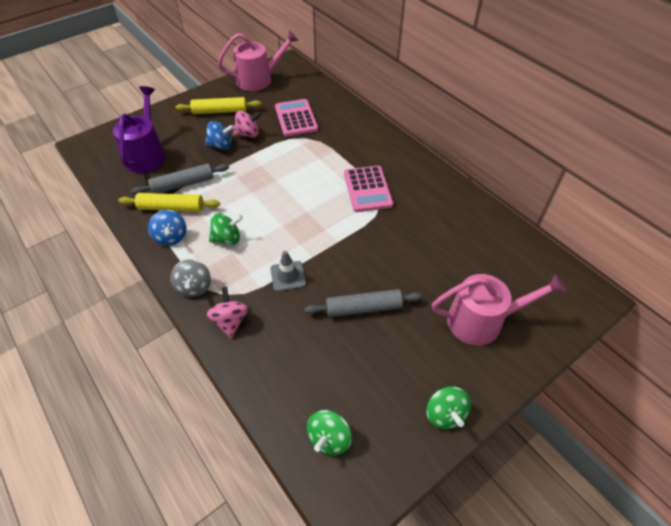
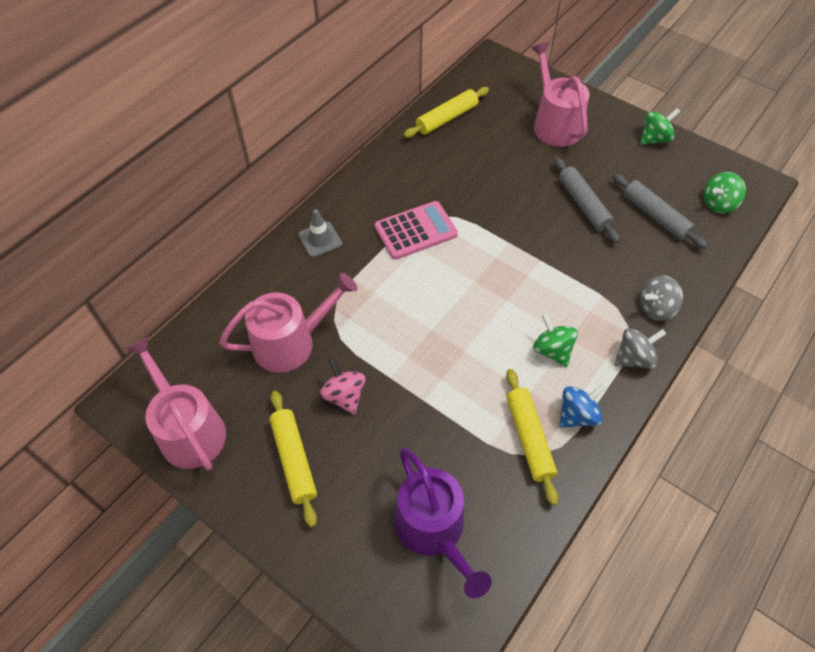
camera: 105 degrees left, 5 degrees up
(146, 154) = (433, 529): purple watering can -> purple watering can turned 105 degrees counterclockwise
(183, 184) = (480, 443): grey rolling pin -> grey rolling pin (655, 216)
(221, 145) = (381, 424): blue spinning top -> none
(230, 321) = (655, 308): pink spinning top -> grey spinning top
(288, 276) = (576, 274): grey traffic cone -> grey traffic cone (320, 239)
(296, 118) = (291, 342): pink calculator -> pink watering can
(329, 438) = (718, 204): green spinning top -> green spinning top turned 135 degrees clockwise
(498, 236) = (446, 118): none -> yellow rolling pin

